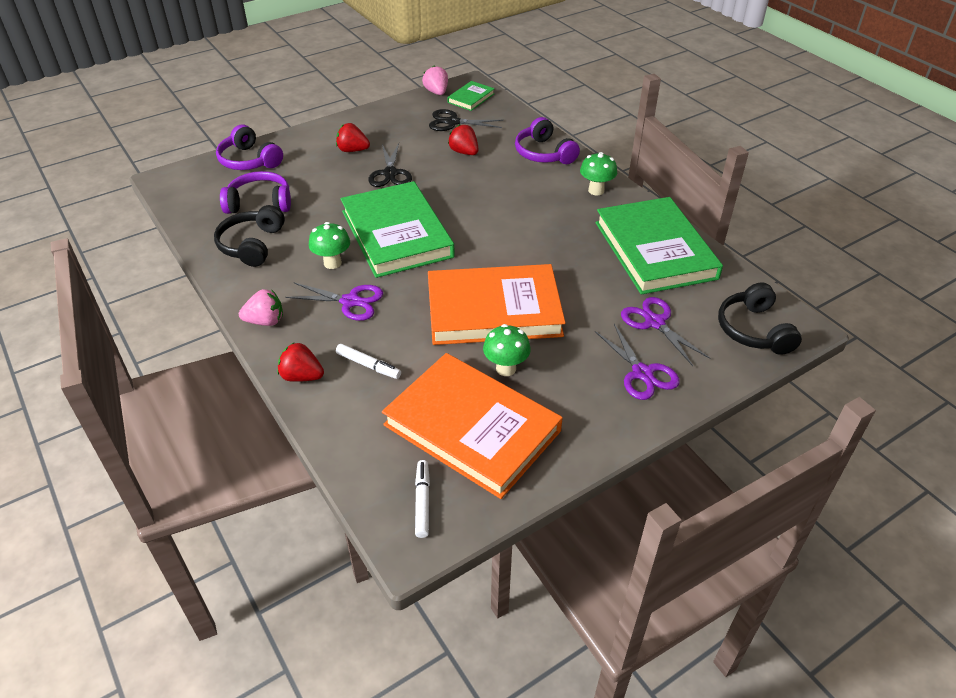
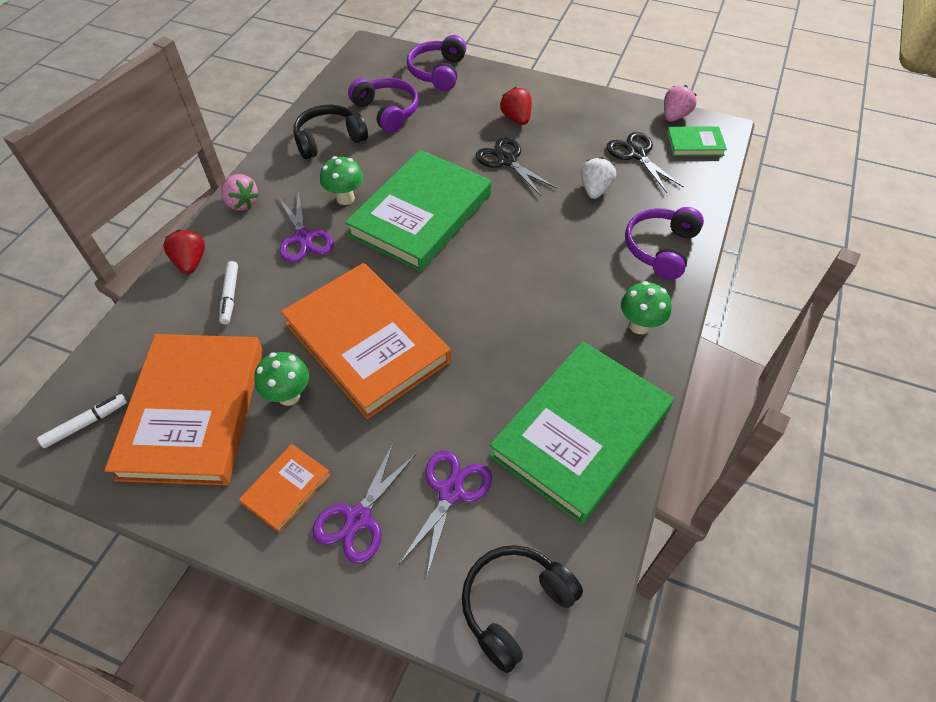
camera: 55 degrees right, 10 degrees up
(390, 173) = (506, 160): black scissors -> black scissors turned 90 degrees clockwise
(464, 152) = (594, 190): red strawberry -> white strawberry
(589, 400) = (286, 489): none -> orange book

